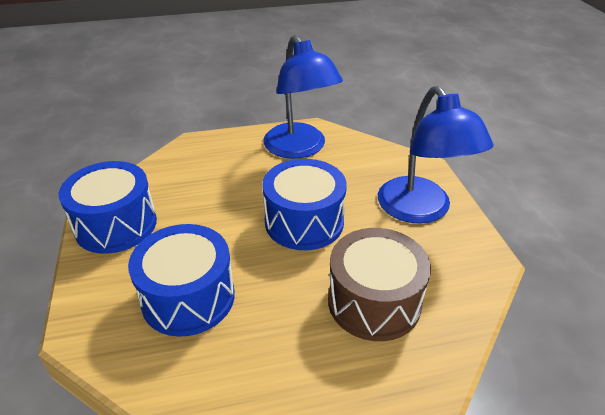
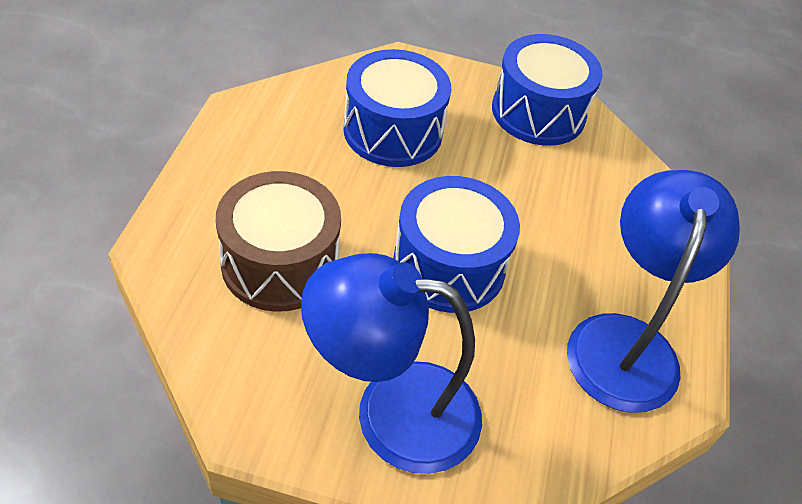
camera: 110 degrees right, 10 degrees up
(300, 149) = (625, 341): blue lamp -> blue lamp turned 105 degrees clockwise

